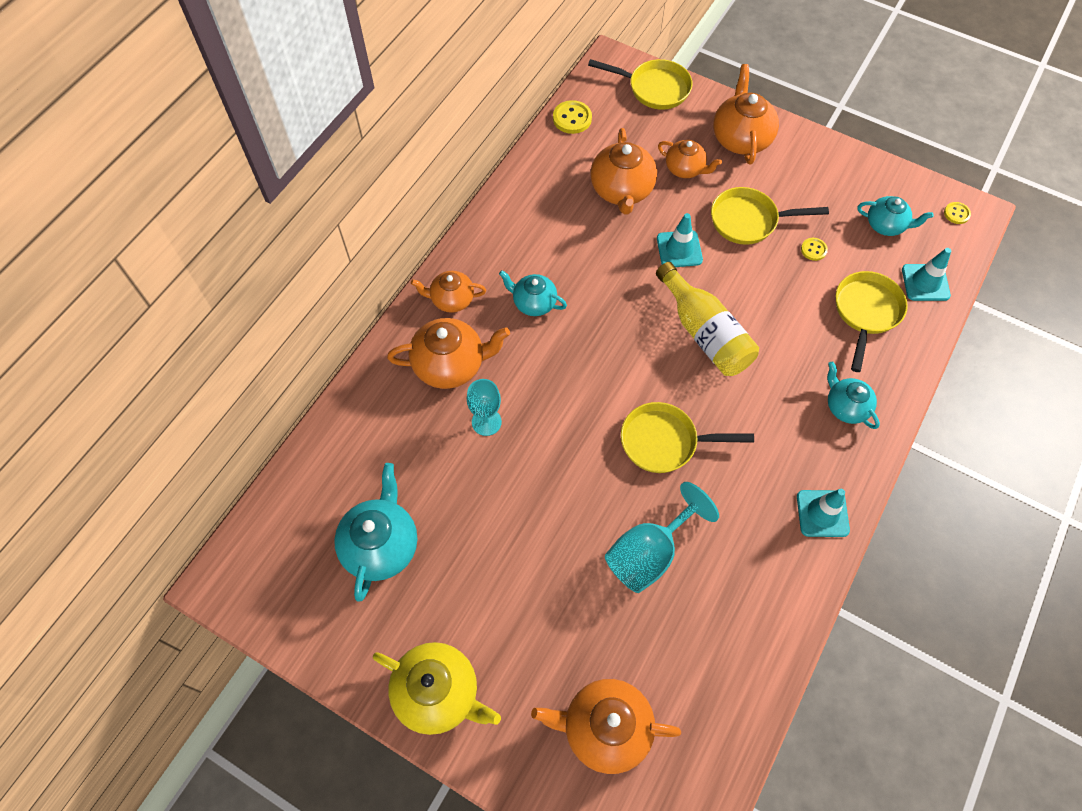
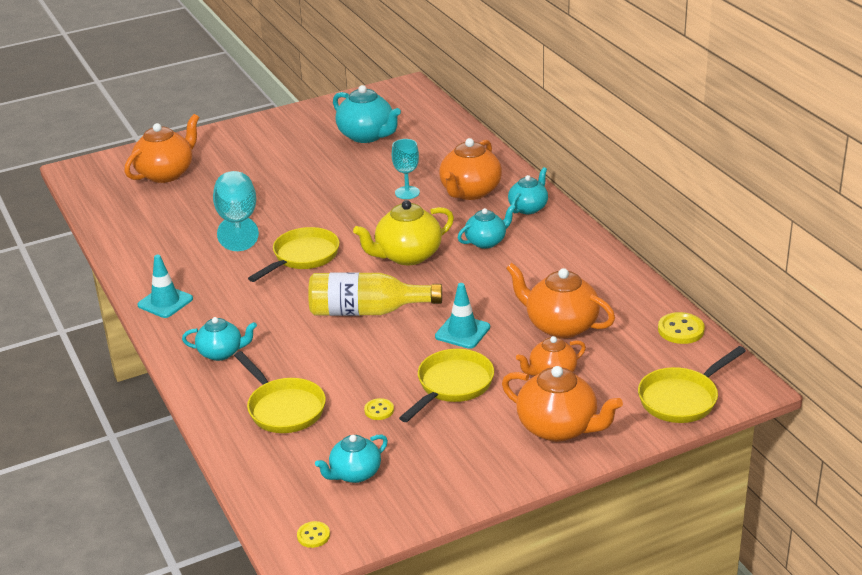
camera: 125 degrees right, 30 degrees down
(438, 693) = (257, 131): yellow teapot -> yellow teapot (407, 256)
(451, 300) = (528, 208): orange teapot -> turquoise teapot
(925, 282) = (268, 463): turquoise traffic cone -> none

